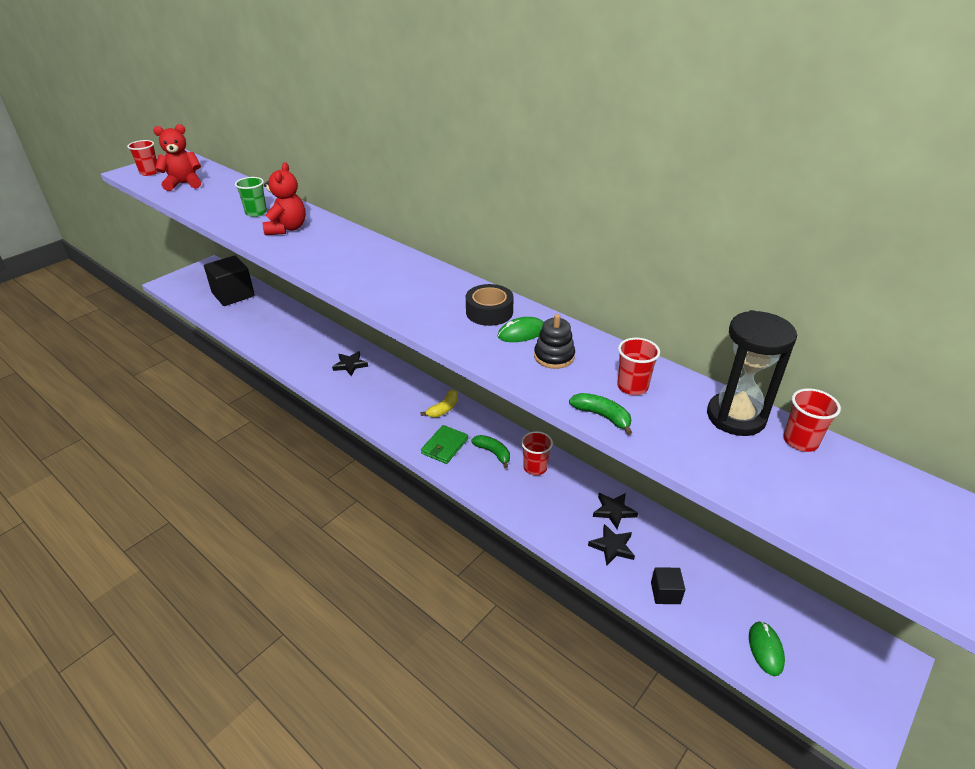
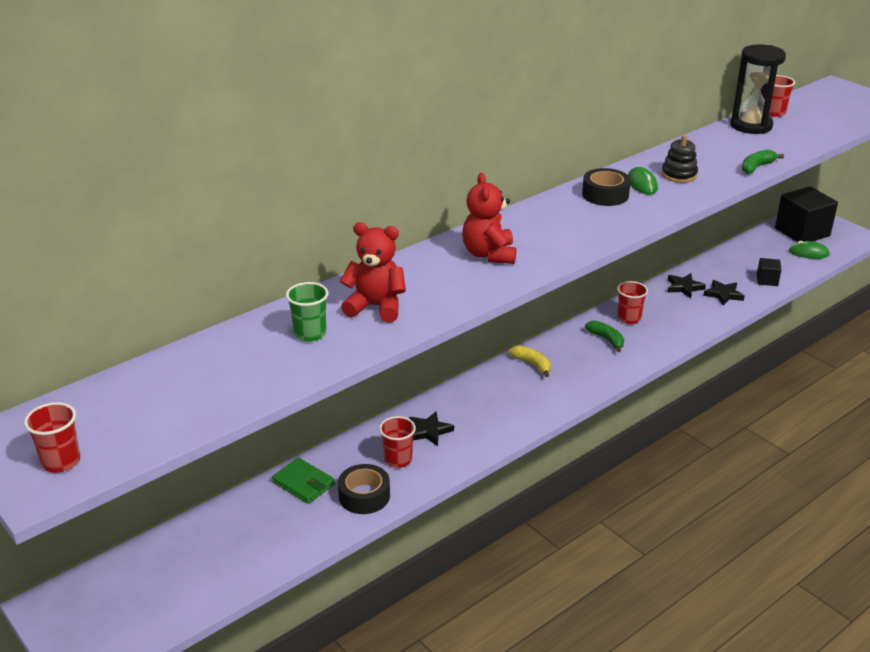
camera: 80 degrees left, 5 degrees down
(184, 184) = (149, 413): red teddy bear -> red teddy bear (489, 254)
(233, 294) = (181, 561): black cube -> black cube (802, 232)
(281, 346) = (364, 496): none -> black tape
(444, 446) = (594, 368): green wallet -> green wallet (303, 483)
(493, 453) = (606, 339): green banana -> green banana turned 90 degrees clockwise
(632, 387) = (719, 152): red cup -> red cup (398, 460)

